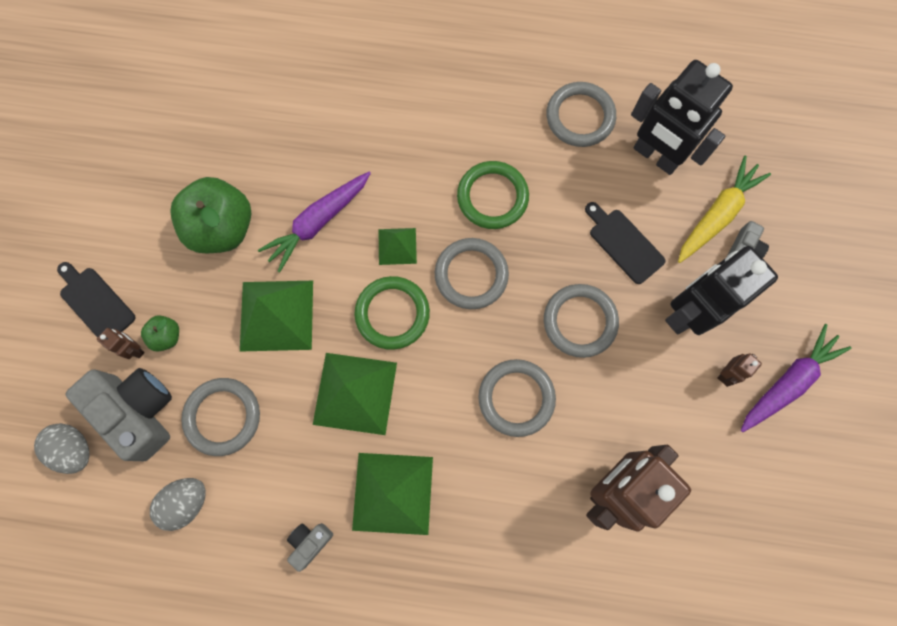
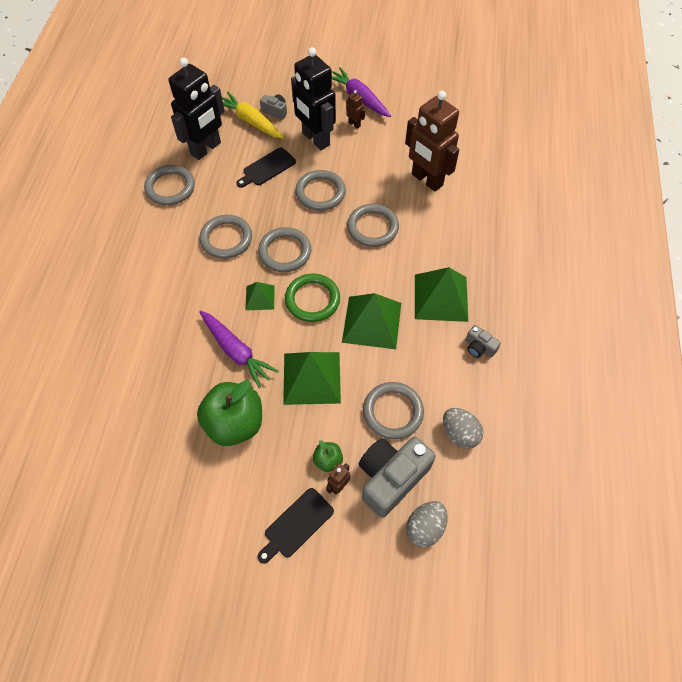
camera: 90 degrees left, 15 degrees down
(492, 197) = (226, 239): green ring -> grey ring

